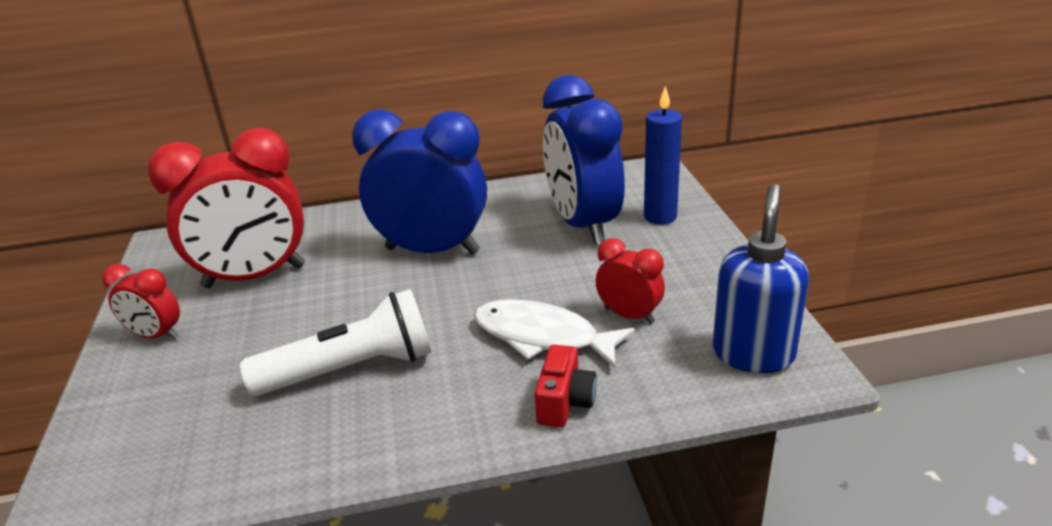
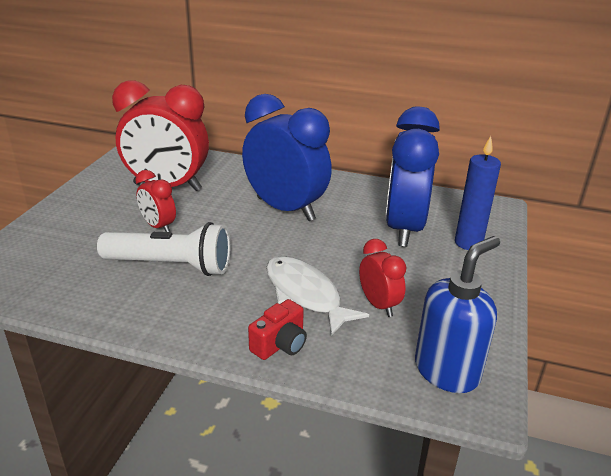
camera: 25 degrees right, 0 degrees up
(156, 335) = (87, 202): red clock -> red clock (158, 226)

